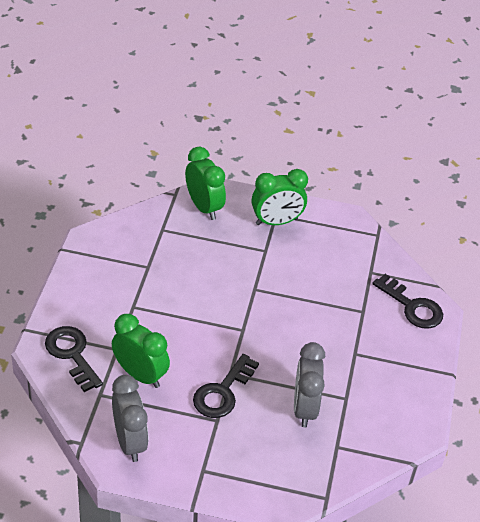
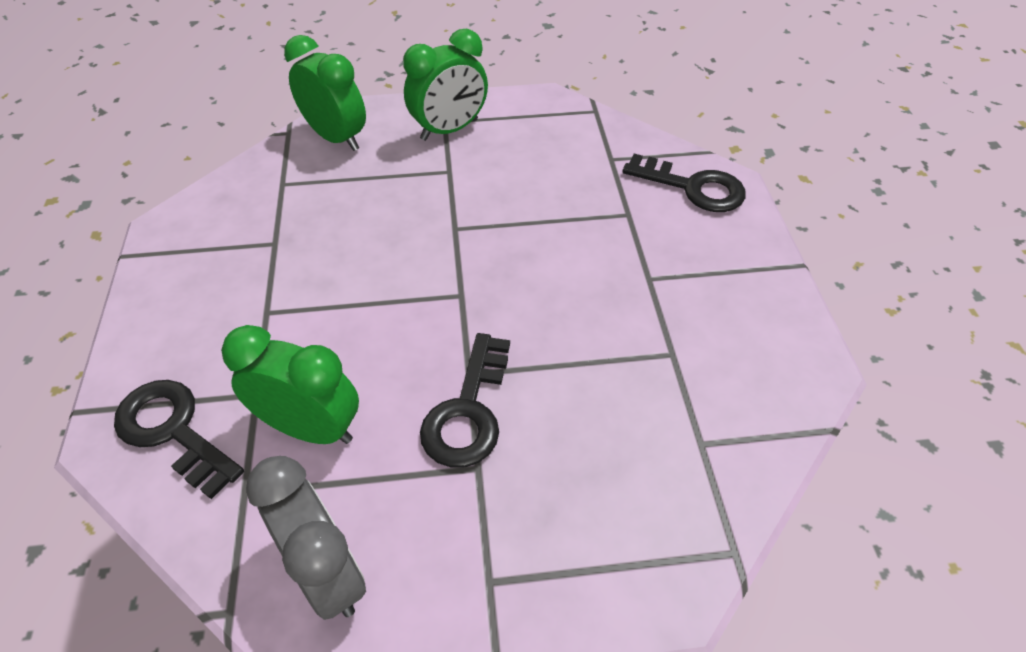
camera: 15 degrees left, 5 degrees up
(304, 408) = (616, 393): grey clock -> none

